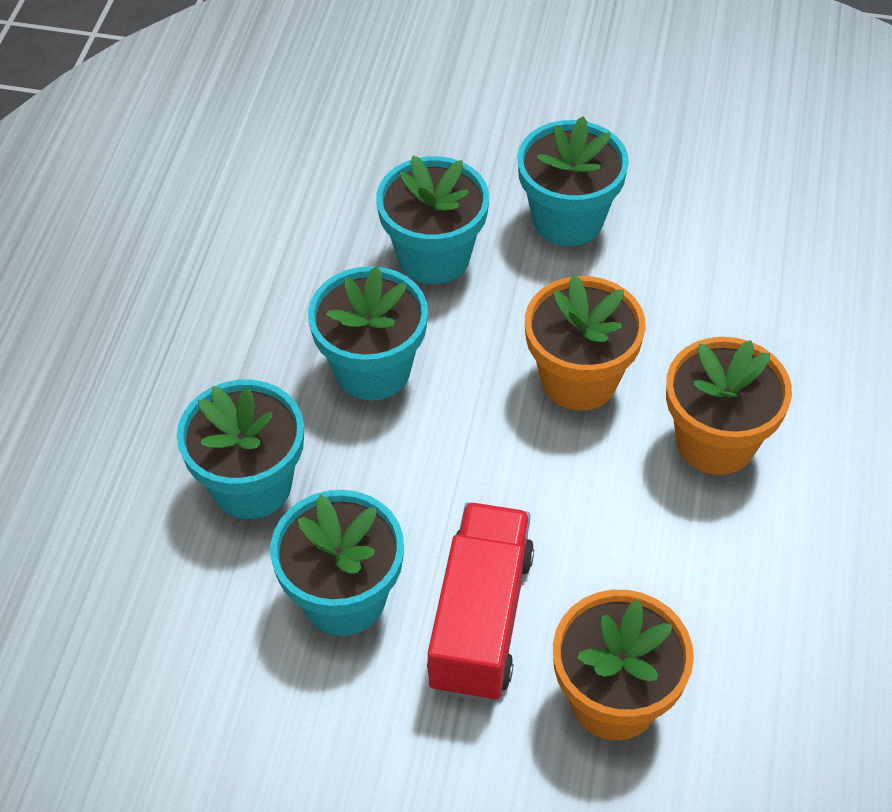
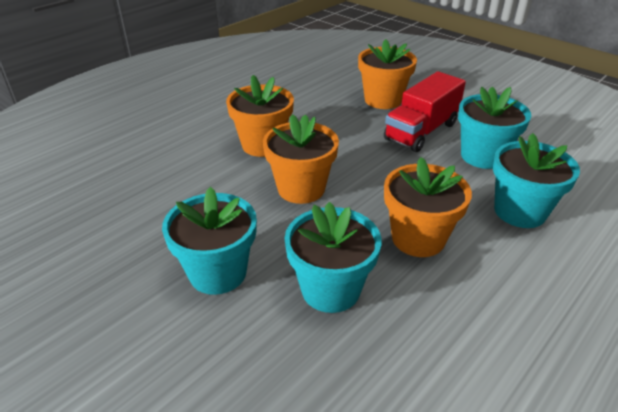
camera: 150 degrees left, 15 degrees down
(372, 369) = (418, 238): turquoise flower pot -> orange flower pot

